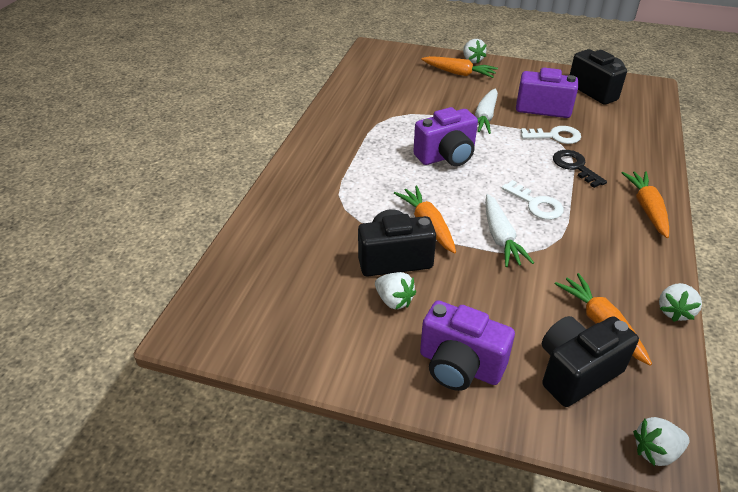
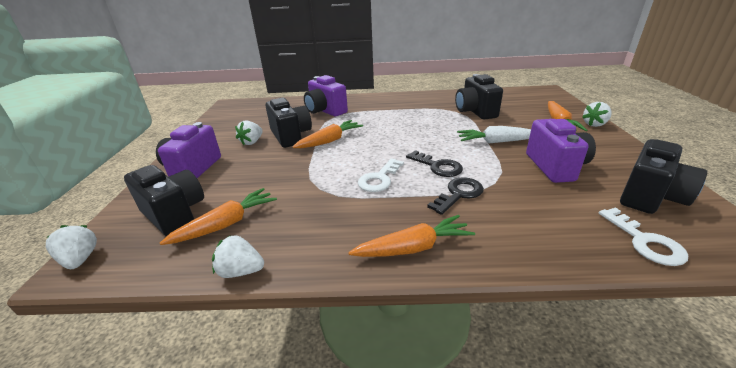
camera: 75 degrees right, 10 degrees down
(403, 105) = (475, 112): none -> black camera
(446, 156) = (420, 135): purple camera -> purple camera (325, 111)
(500, 237) = (326, 168): white carrot -> none
(522, 164) = (437, 166): none -> black key
(555, 136) = (506, 178): white key -> white key (645, 241)

